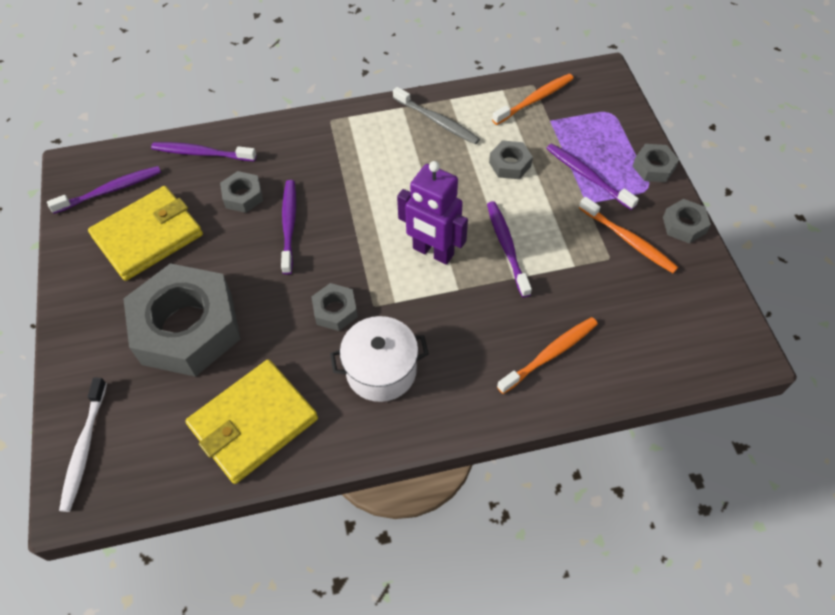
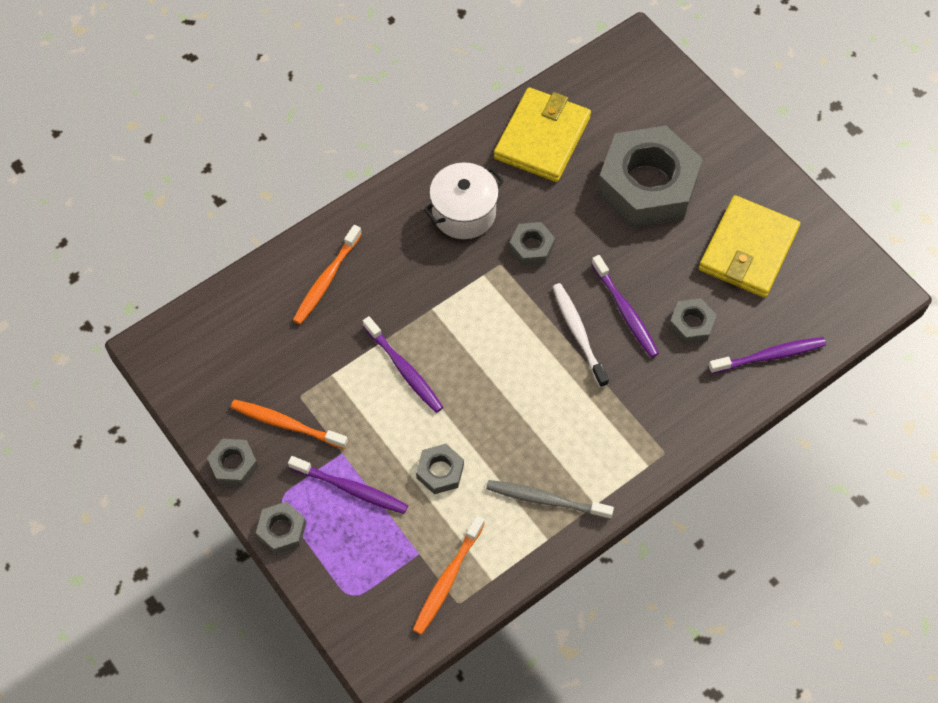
camera: 155 degrees right, 5 degrees up
(84, 448) = (655, 76): white toothbrush -> white toothbrush (578, 334)
(110, 190) = (823, 279): purple toothbrush -> none
(433, 252) = (473, 337): purple robot -> none

